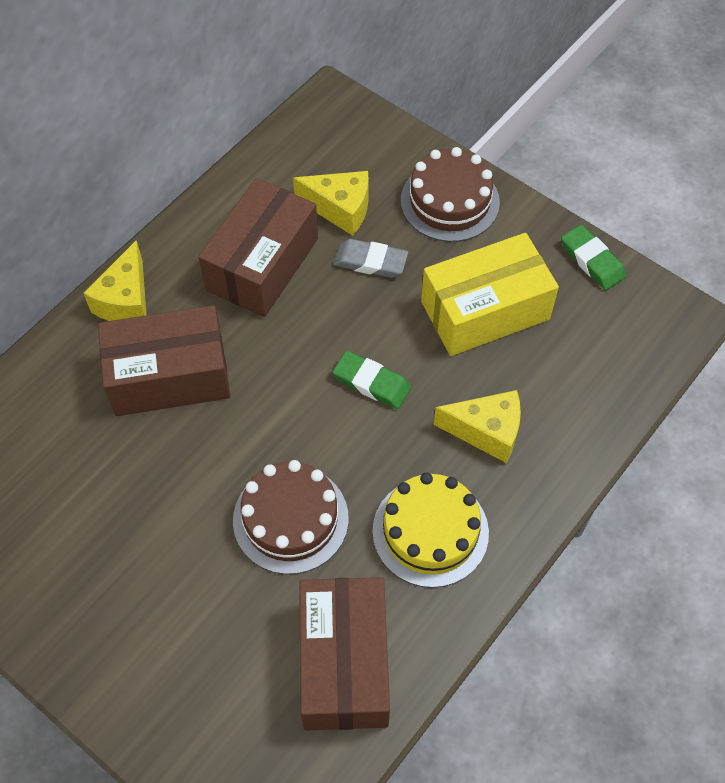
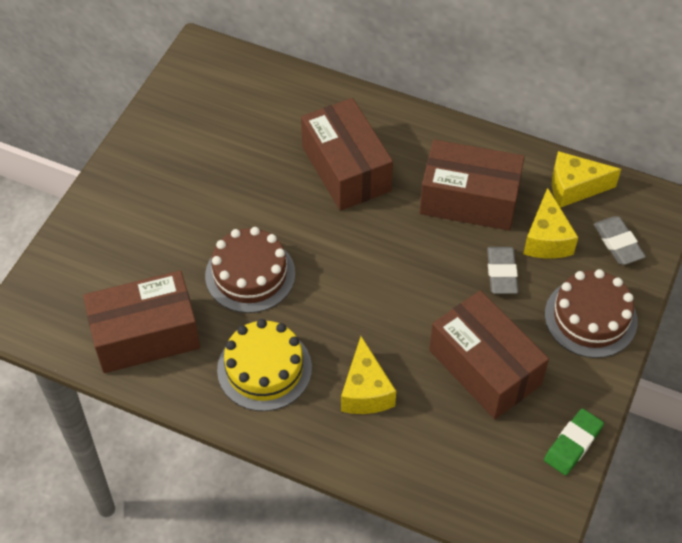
camera: 75 degrees right, 5 degrees down
(126, 300) = (402, 124): yellow cheese -> yellow cheese (574, 187)
(366, 150) = (618, 243): none -> grey eraser
(371, 383) = (384, 300): green eraser -> none
(485, 310) = (484, 367): yellow box -> brown box

